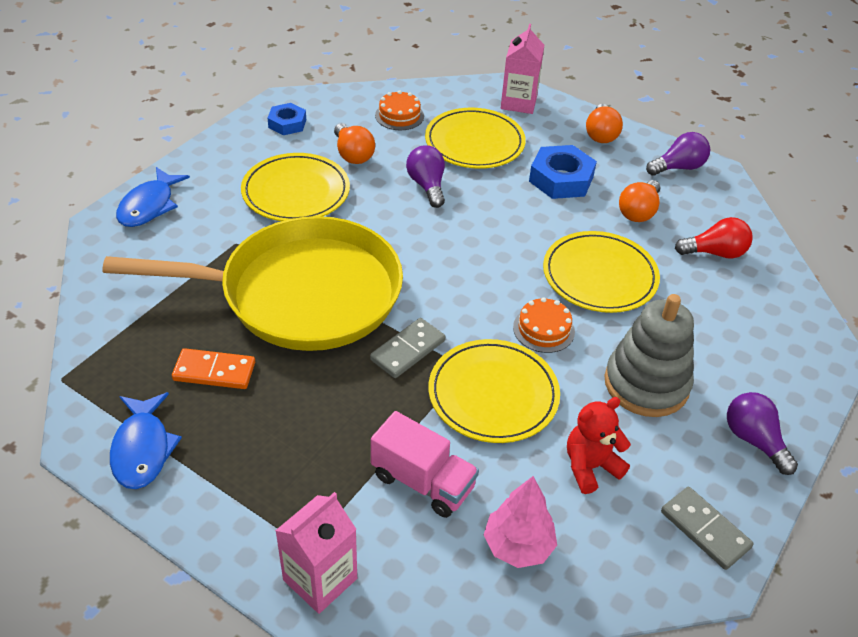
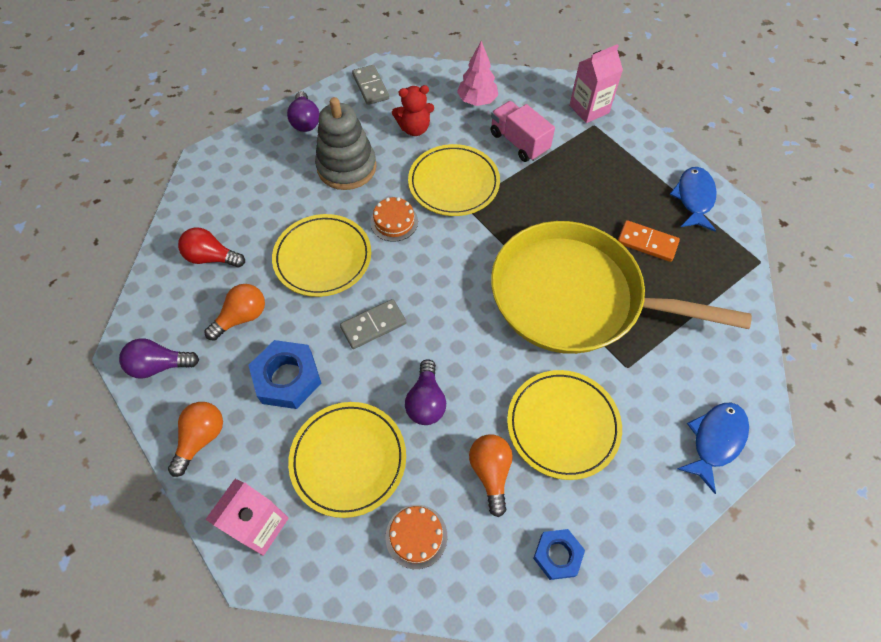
camera: 160 degrees left, 15 degrees up
(408, 350) = (501, 228): grey domino -> grey domino (373, 325)

